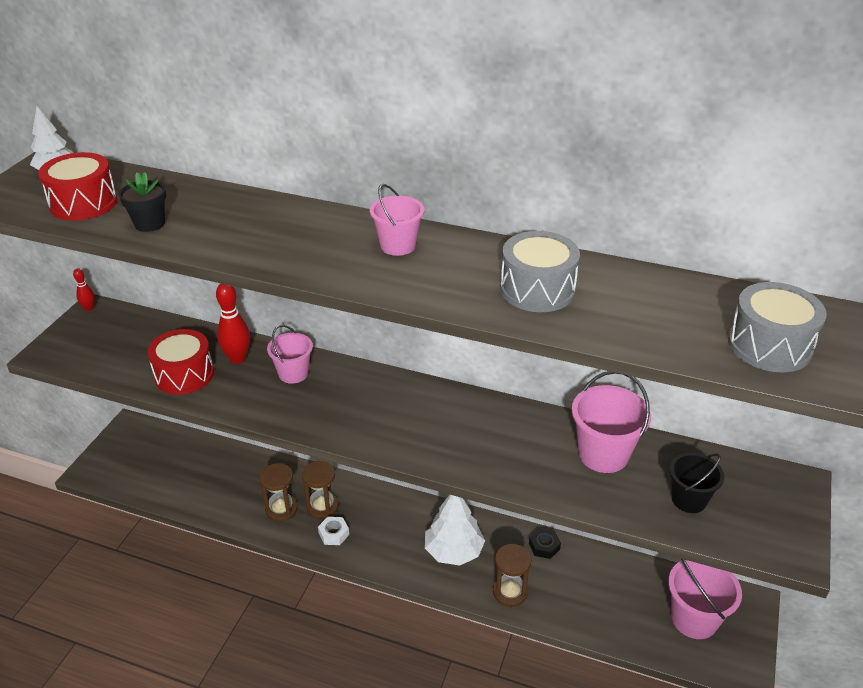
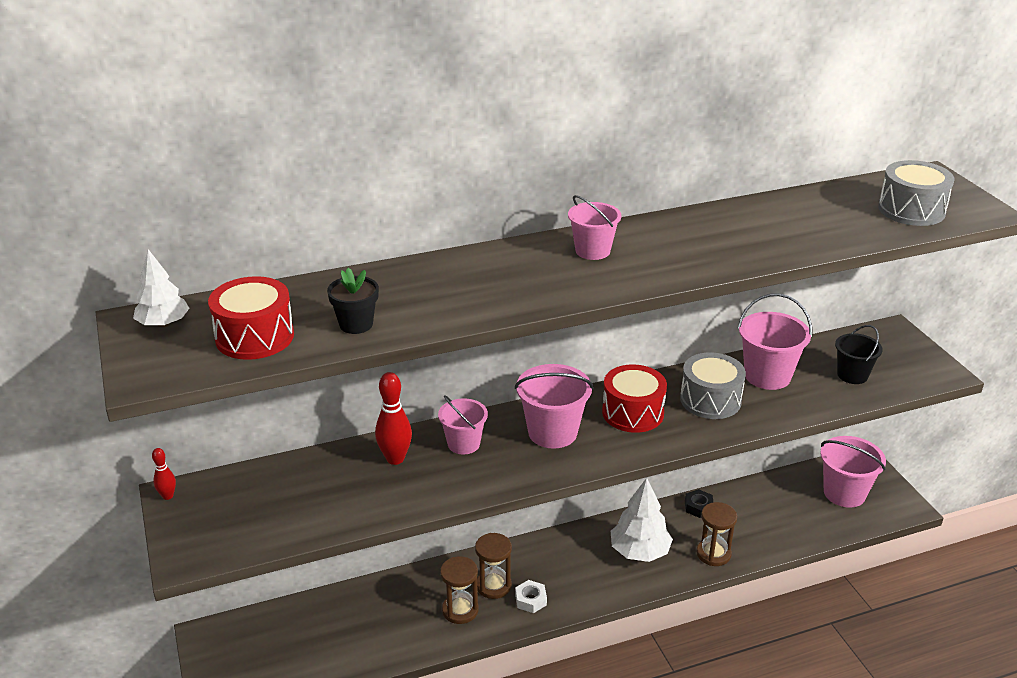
camera: 40 degrees left, 5 degrees down
(184, 374) = (365, 497): red drum -> red drum (632, 413)
(363, 401) = (552, 432): none -> pink bucket
(537, 289) = (735, 237): grey drum -> grey drum (710, 400)

